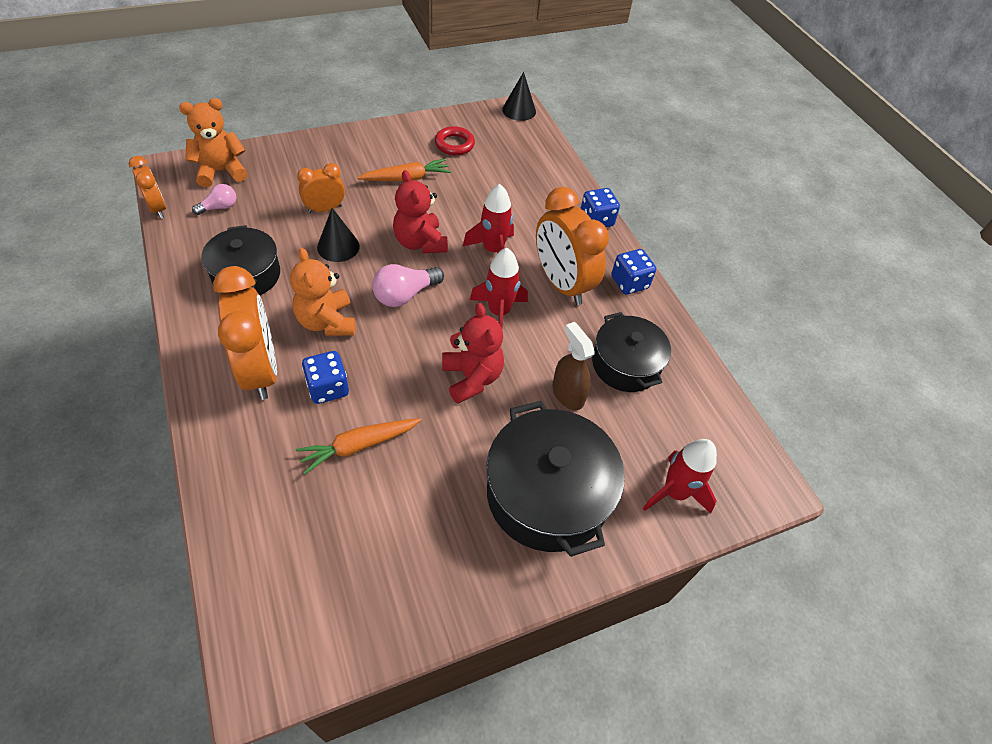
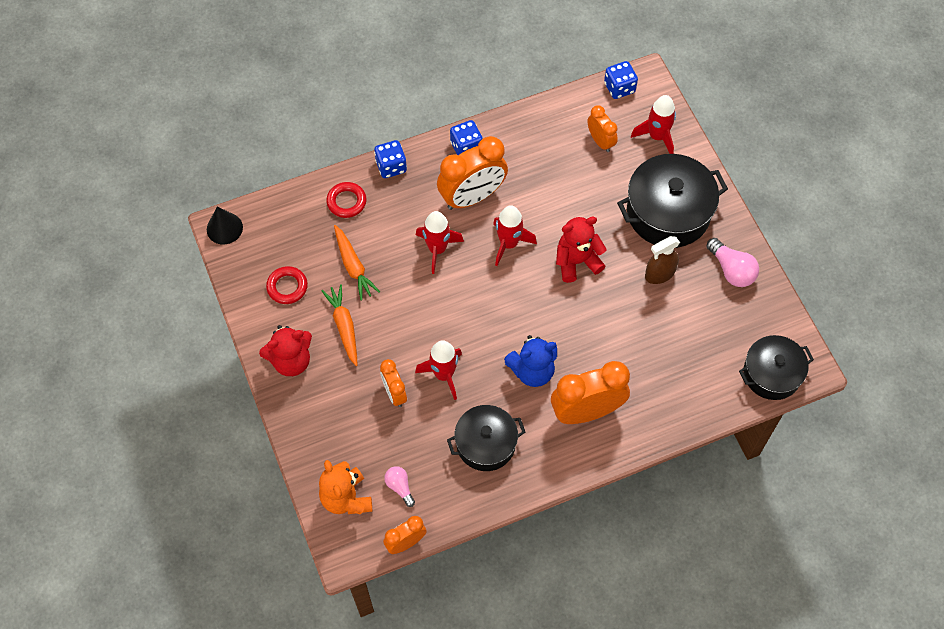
camera: 85 degrees left, 10 degrees up
(327, 322) = (532, 371): orange teddy bear -> blue teddy bear
(328, 388) = (597, 360): blue dice -> blue dice (619, 88)
(338, 246) = (443, 374): black cone -> red rocket
(359, 446) = (645, 332): orange carrot -> orange carrot (353, 266)
(405, 295) = (496, 315): pink light bulb -> pink light bulb (731, 270)
(420, 243) = (432, 308): red teddy bear -> red teddy bear (291, 360)
(550, 186) = (346, 202): none -> red ring
(567, 394) = (584, 197): brown spray bottle -> brown spray bottle (659, 274)
(625, 364) = (552, 156): black pot -> black pot (771, 374)
(656, 420) = (600, 141): none -> orange clock

